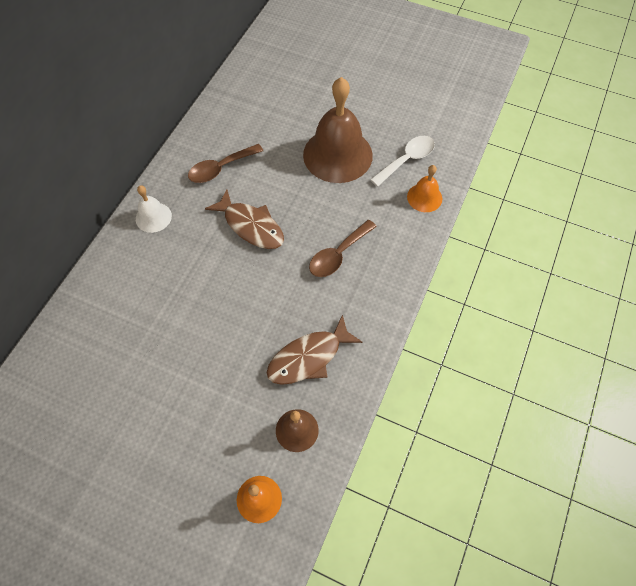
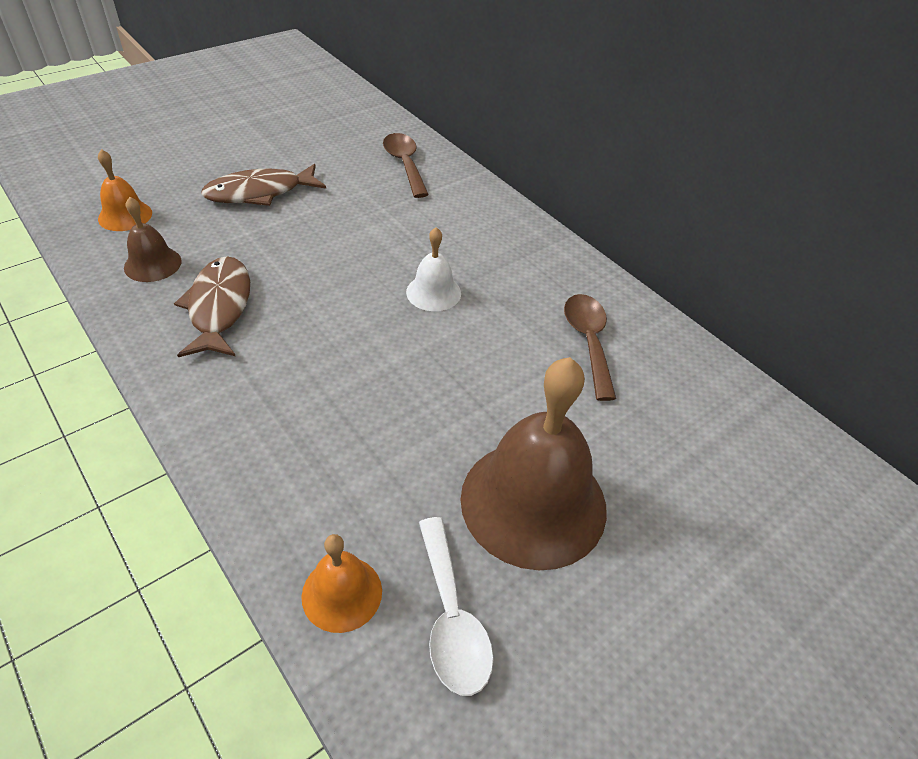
camera: 115 degrees right, 15 degrees down
(153, 217) = (539, 255): white bell -> white bell (433, 292)
(251, 226) = (459, 333): brown fish -> brown fish (260, 193)
(338, 255) = (333, 403): brown spoon -> brown spoon (404, 164)

